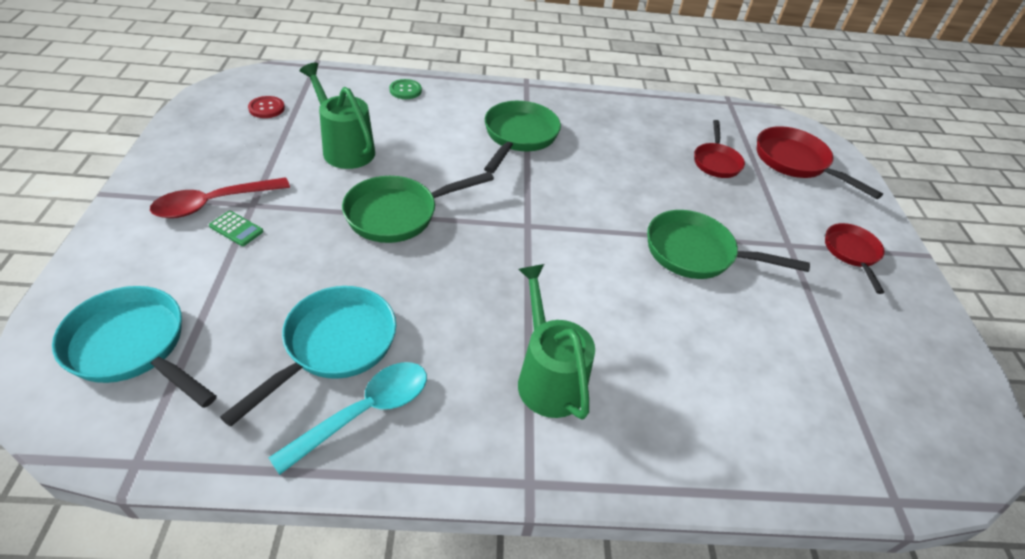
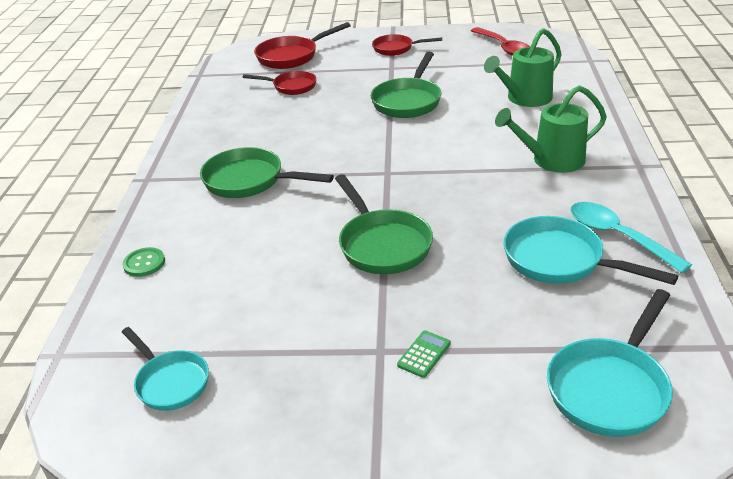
camera: 80 degrees left, 10 degrees down
(213, 203) = (382, 384): red spoon -> red spoon (503, 47)
(266, 108) = (170, 382): red button -> turquoise pan
(344, 148) = (268, 296): green watering can -> green watering can (524, 99)

